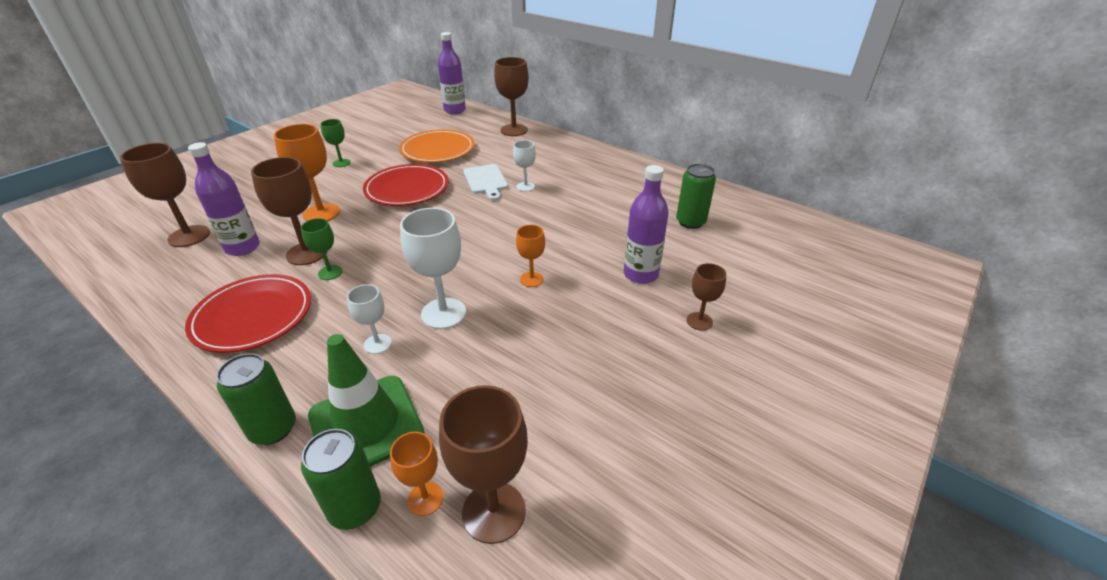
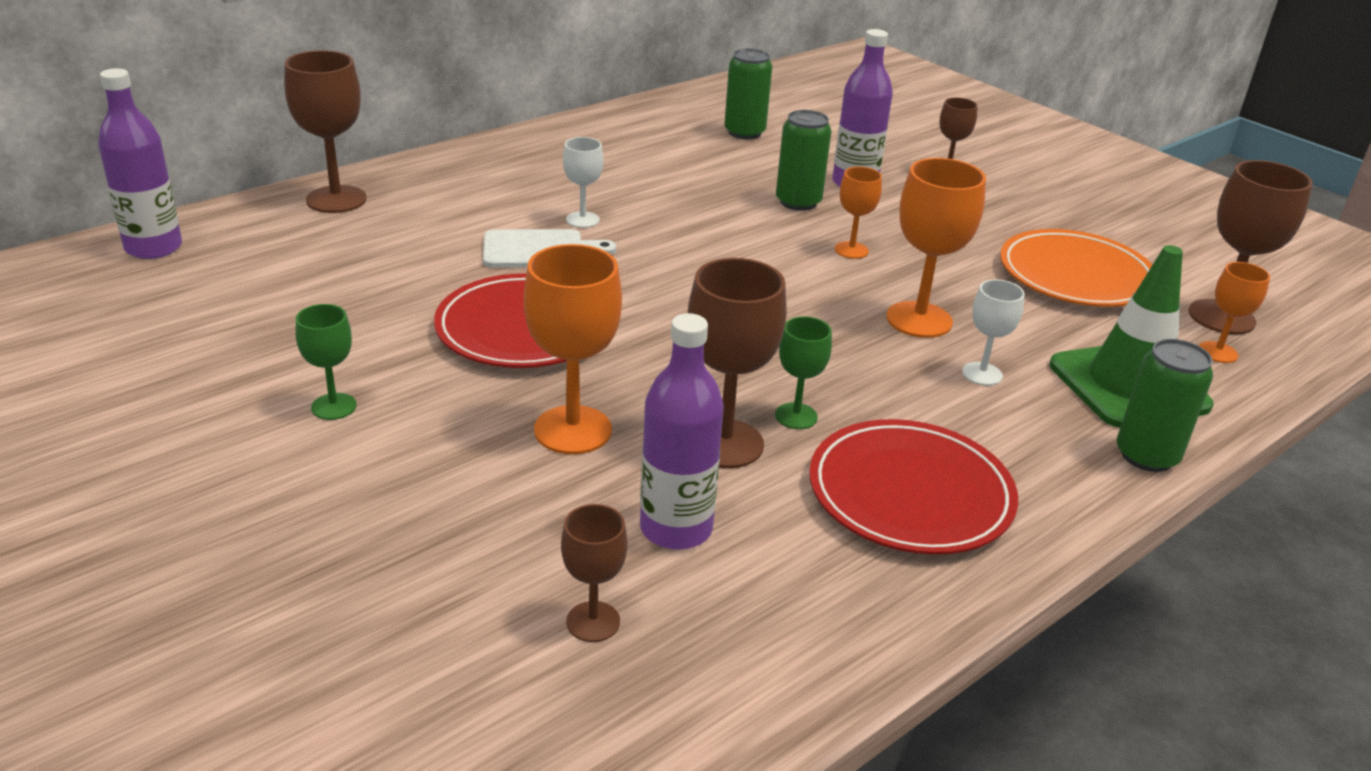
camera: 80 degrees left, 5 degrees down
(189, 236) = (593, 621): brown goblet -> brown goblet, size x0.57
(355, 508) = (1241, 394): green can -> green can (798, 202)
(438, 150) = (364, 284): orange plate -> orange plate (1076, 275)
(443, 313) = (919, 320): white goblet -> orange goblet

